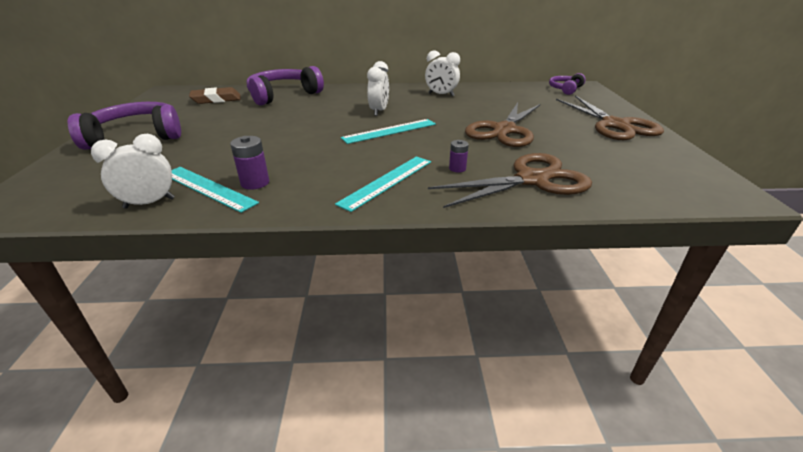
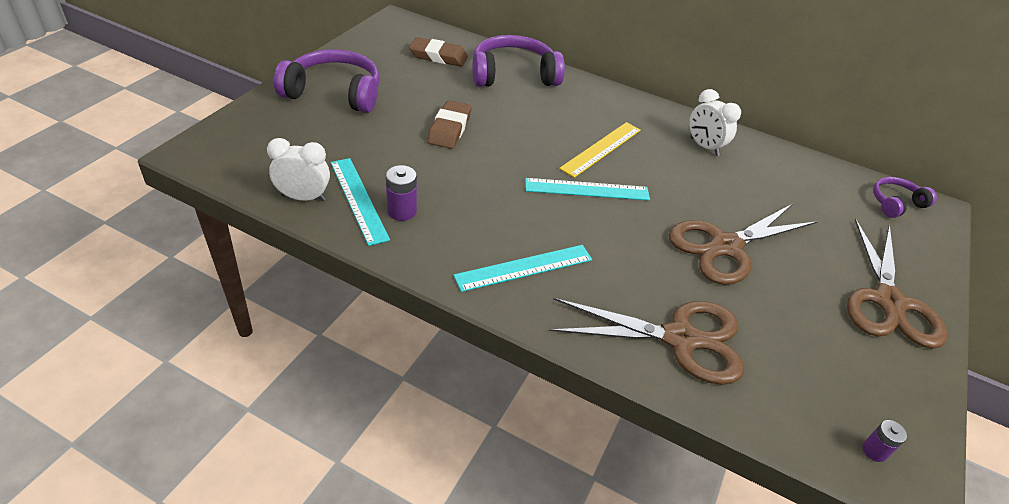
camera: 25 degrees right, 10 degrees up
(257, 130) = (449, 129): none -> brown eraser
(379, 111) = (601, 149): white clock -> yellow ruler
(457, 168) = (612, 283): purple battery -> purple battery (874, 451)

